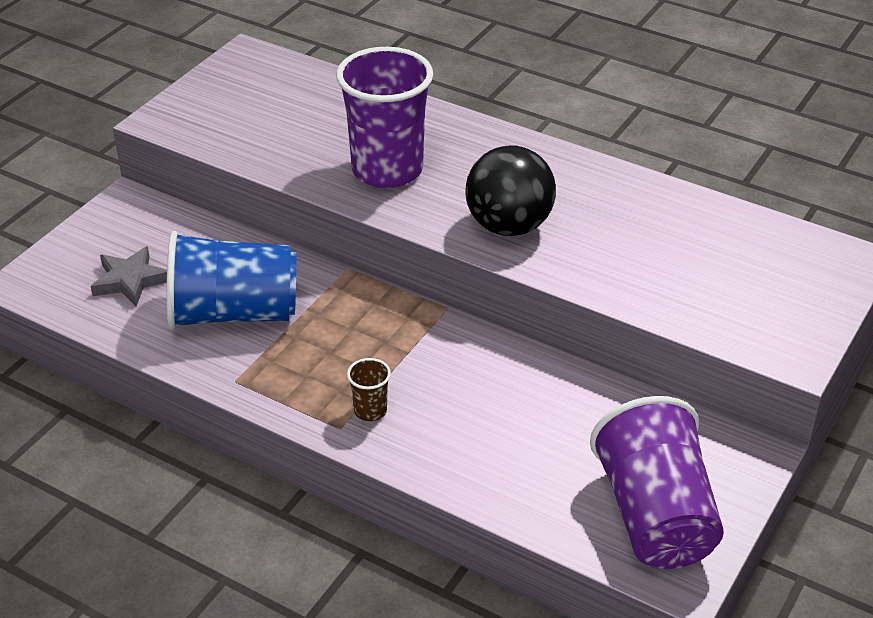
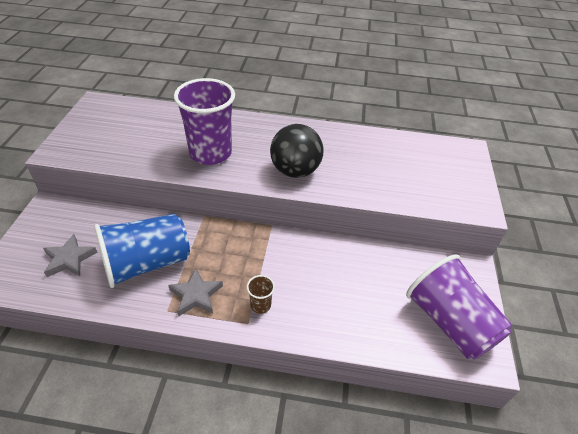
camera: 25 degrees left, 5 degrees up
(283, 373) = (196, 295): none -> grey star

